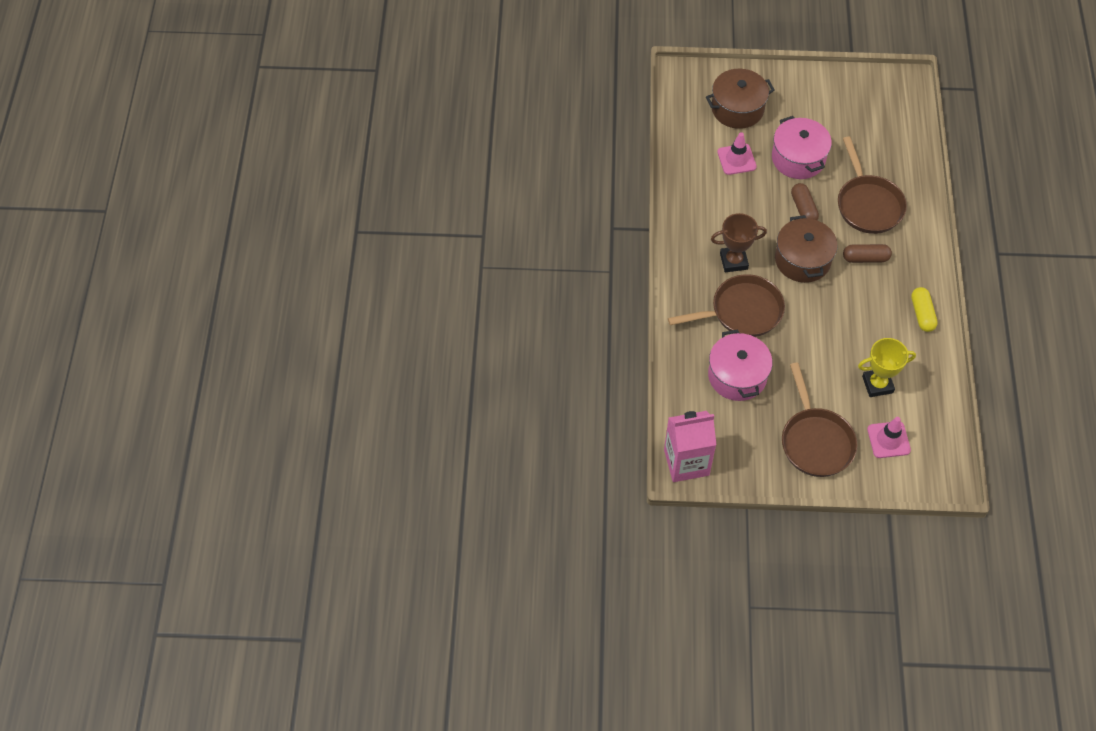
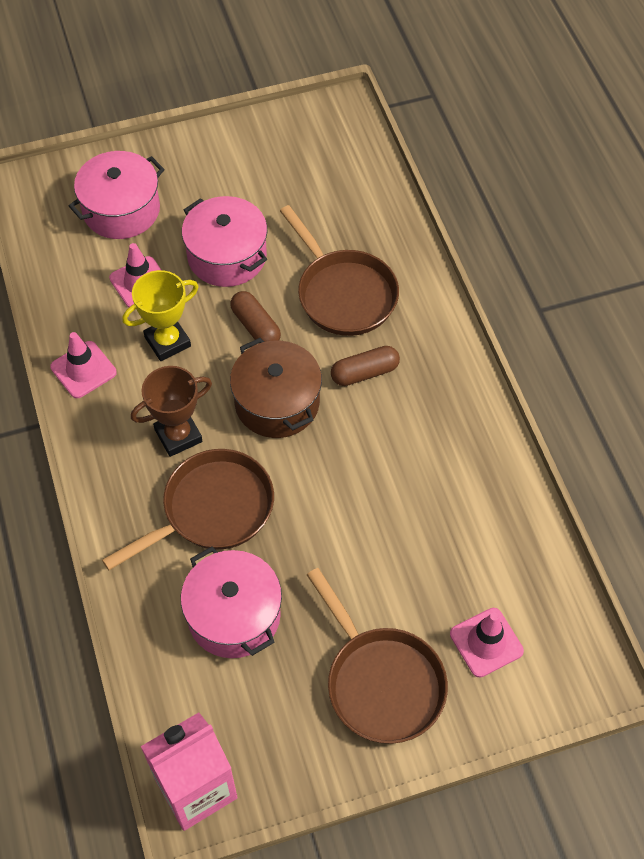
camera: 20 degrees left, 0 degrees up
(685, 203) = (83, 370): none -> pink traffic cone
(737, 109) = (121, 210): brown pot -> pink pot
(877, 384) = (442, 559): yellow trophy -> yellow trophy (167, 341)
(922, 314) = (469, 431): yellow capsule -> none

